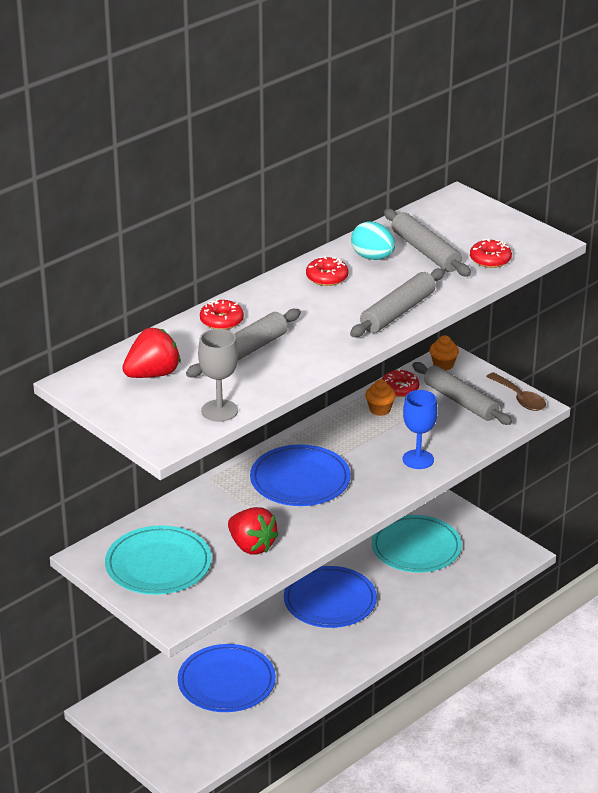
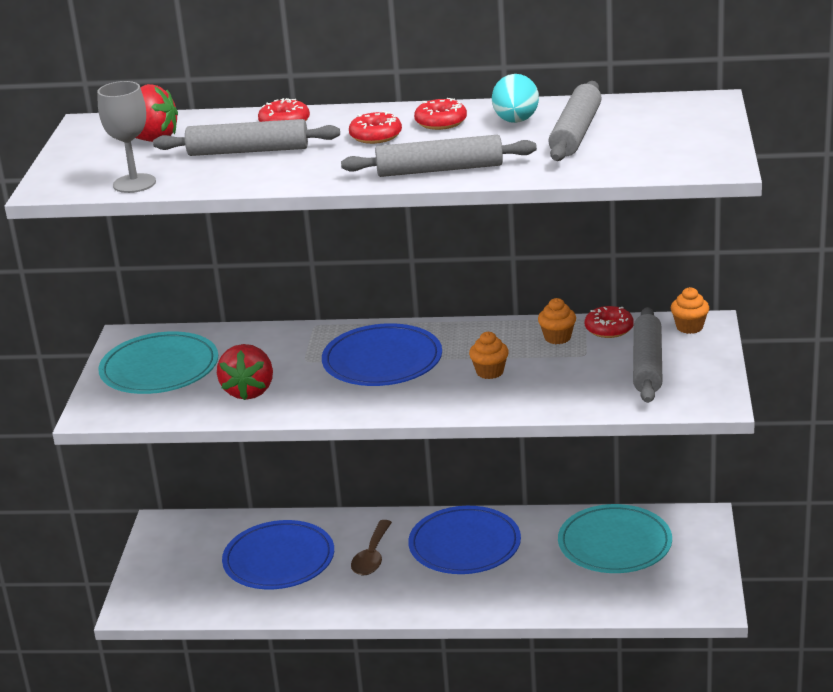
camera: 50 degrees right, 5 degrees down
(379, 453) = (490, 372): none -> orange cupcake
(418, 459) = (514, 394): blue goblet -> none
(490, 259) = (624, 160): red donut -> red donut (376, 136)
(519, 398) = (713, 389): brown spoon -> brown spoon (372, 556)

